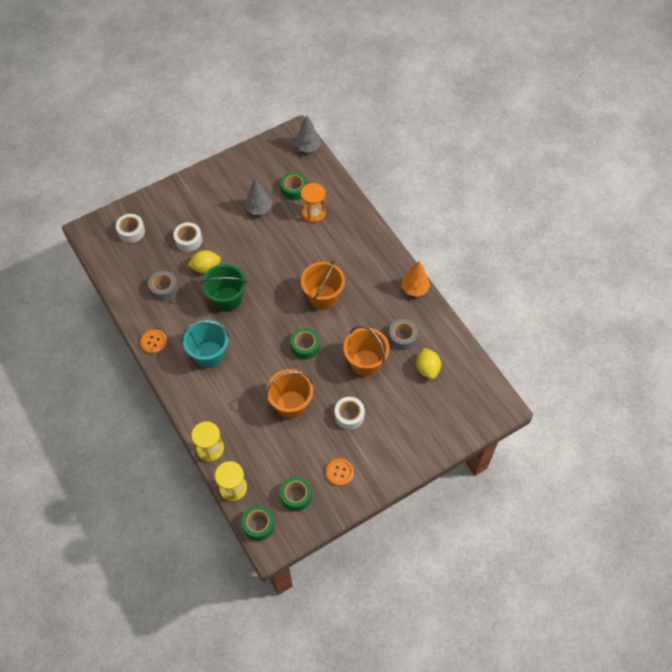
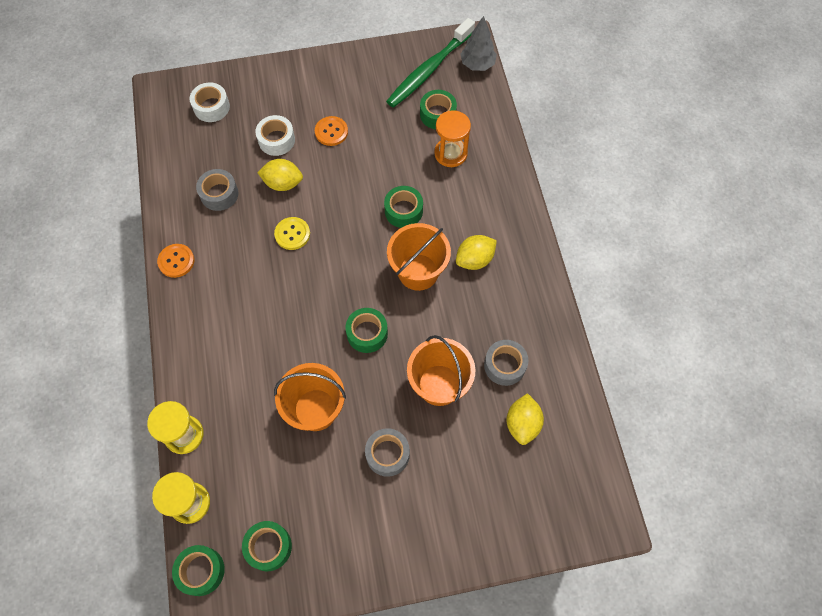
camera: 20 degrees right, 5 degrees up
(209, 354) = (238, 302): turquoise bucket -> none
(227, 299) = (292, 234): green bucket -> yellow button
(259, 209) = (382, 127): grey tree -> none
(275, 161) = (429, 70): none -> green toothbrush
(297, 261) = (403, 211): none -> green tape
(339, 472) = (341, 534): orange button -> orange button (331, 132)
(349, 415) = (387, 454): white tape -> grey tape
(357, 277) = (474, 259): none -> yellow lemon
(414, 289) = (547, 301): orange tree -> none

